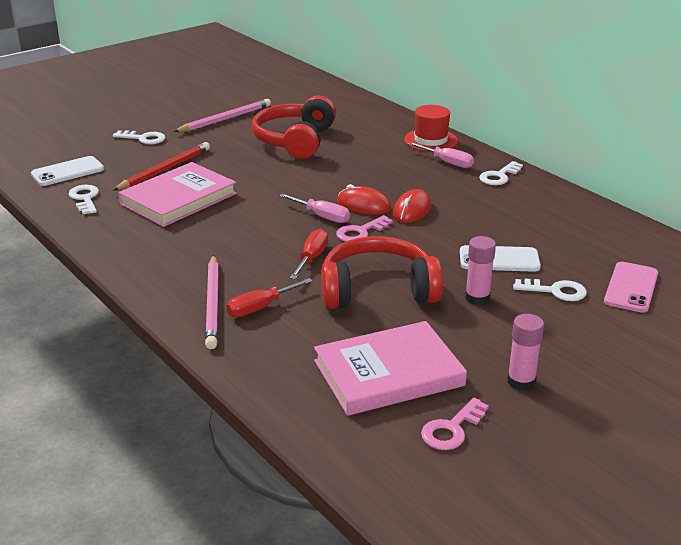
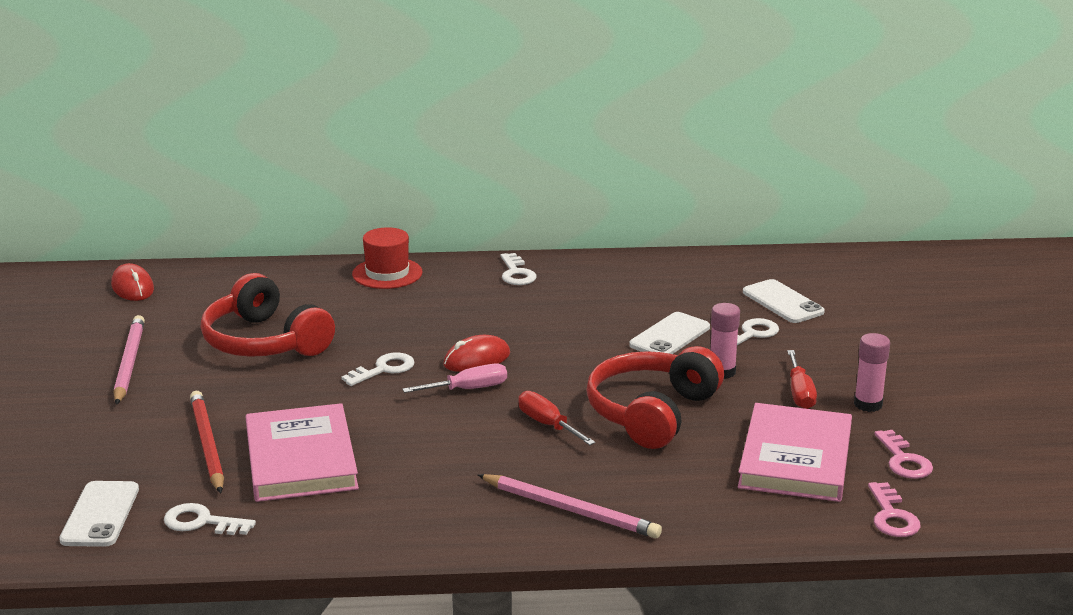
camera: 55 degrees left, 5 degrees down
(143, 138) = (90, 433): white key -> white key (383, 369)
(260, 307) = (610, 485): red screwdriver -> red screwdriver (800, 393)
(360, 232) = (530, 381): pink key -> pink key (892, 516)
(412, 210) = (522, 339): red mouse -> red mouse (132, 287)
(447, 162) = (450, 285): pink screwdriver -> none
(631, 287) = (782, 302): pink phone -> white phone

